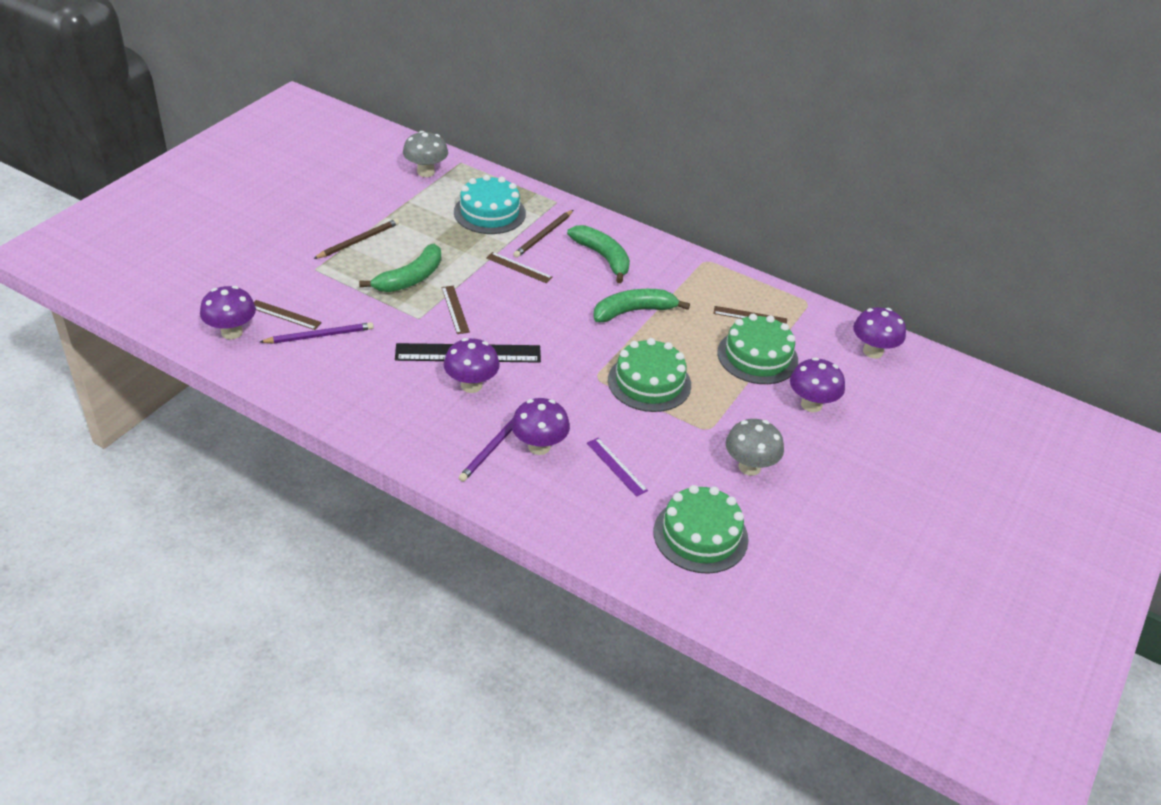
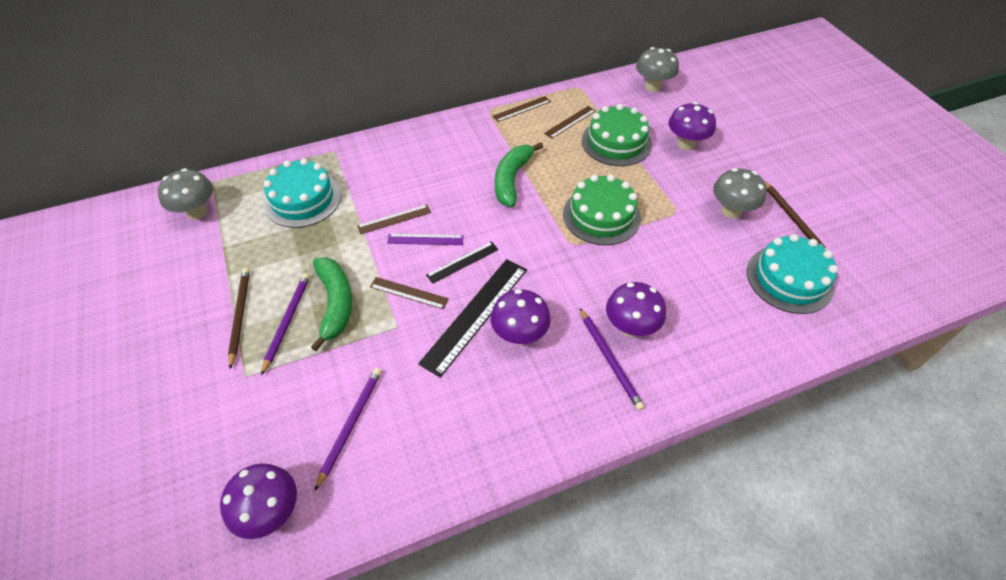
camera: 50 degrees left, 10 degrees up
(285, 315) = (290, 441): brown ruler -> brown ruler (522, 109)
(374, 264) = (287, 321): none -> purple pencil
(513, 323) = (462, 262): none -> black ruler
(543, 235) = (369, 182): brown pencil -> brown pencil (793, 219)
(603, 257) = (431, 162): green banana -> none
(616, 466) = (685, 288): purple ruler -> purple ruler (425, 239)
(700, 535) = (789, 279): green cake -> turquoise cake
(872, 351) = (652, 87): purple mushroom -> grey mushroom

